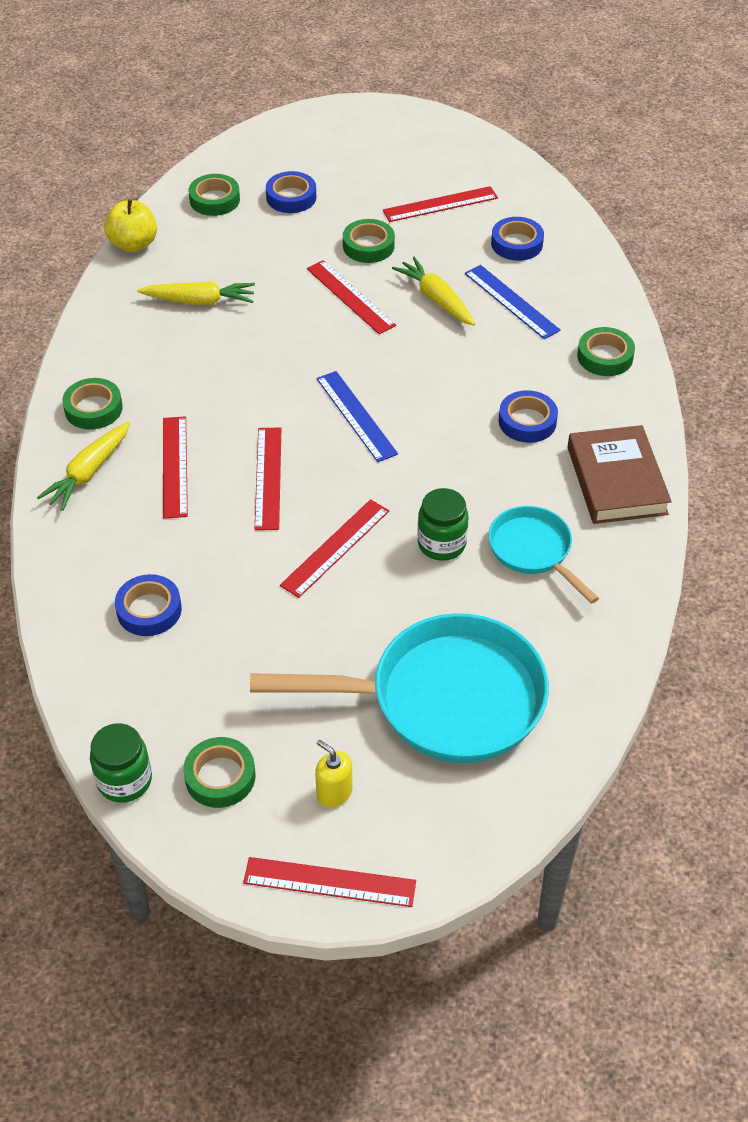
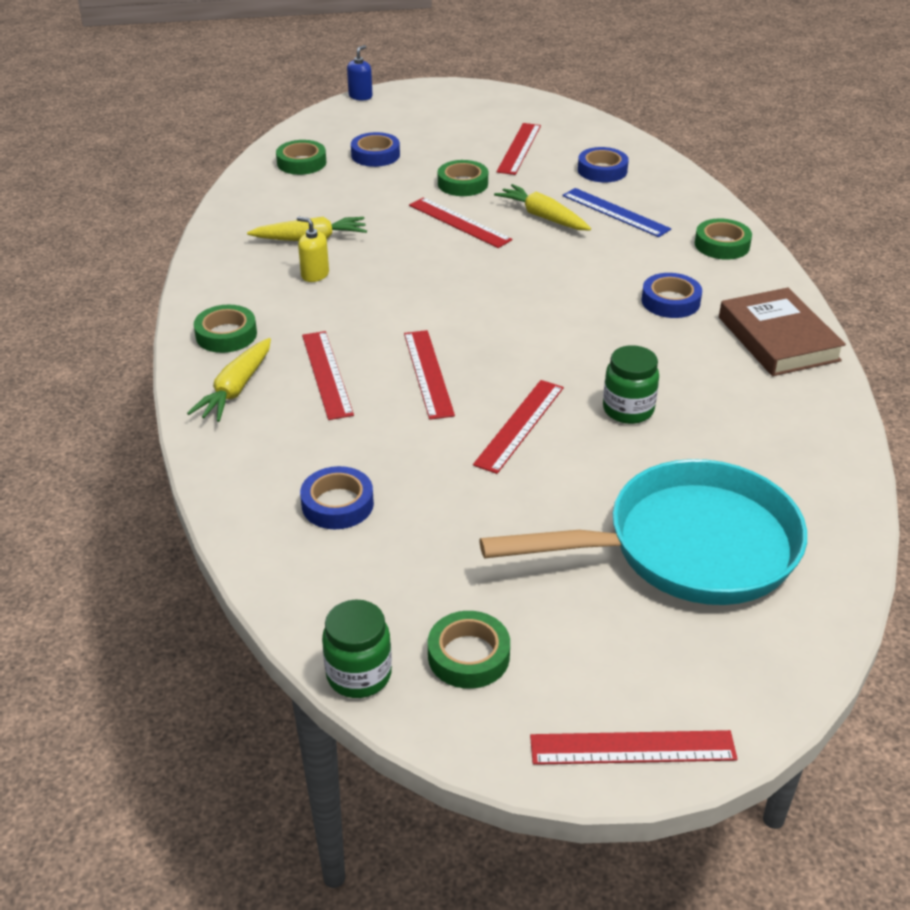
camera: 10 degrees left, 10 degrees down
(133, 244) = (231, 202): yellow apple -> none
(297, 113) = (360, 96): none -> blue soap dispenser
(334, 792) = (603, 654): yellow soap dispenser -> yellow soap dispenser (315, 275)
(356, 416) = (500, 313): blue ruler -> none
(440, 204) = (519, 148): red ruler -> red ruler turned 45 degrees counterclockwise
(533, 551) = (723, 405): turquoise pan -> none

